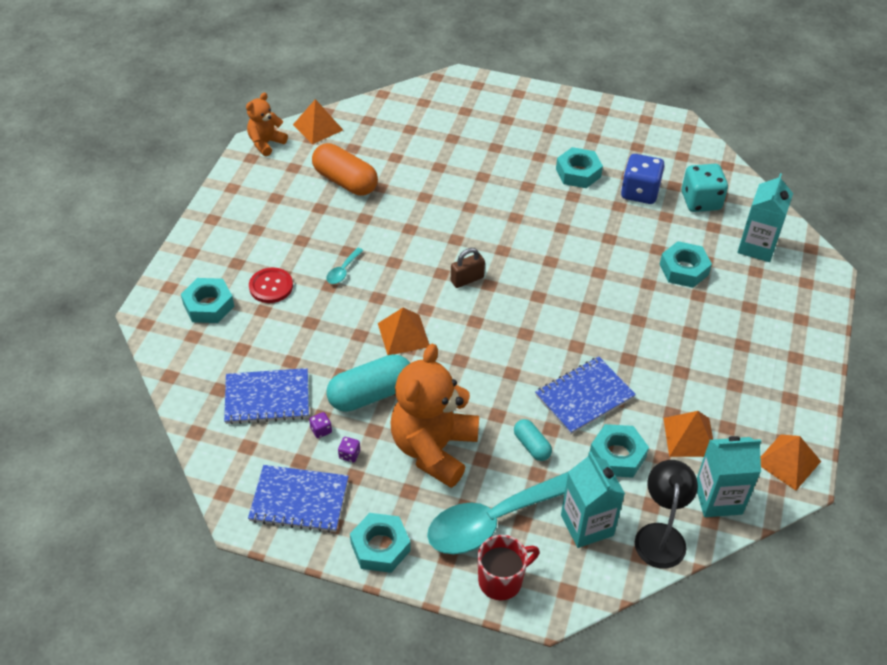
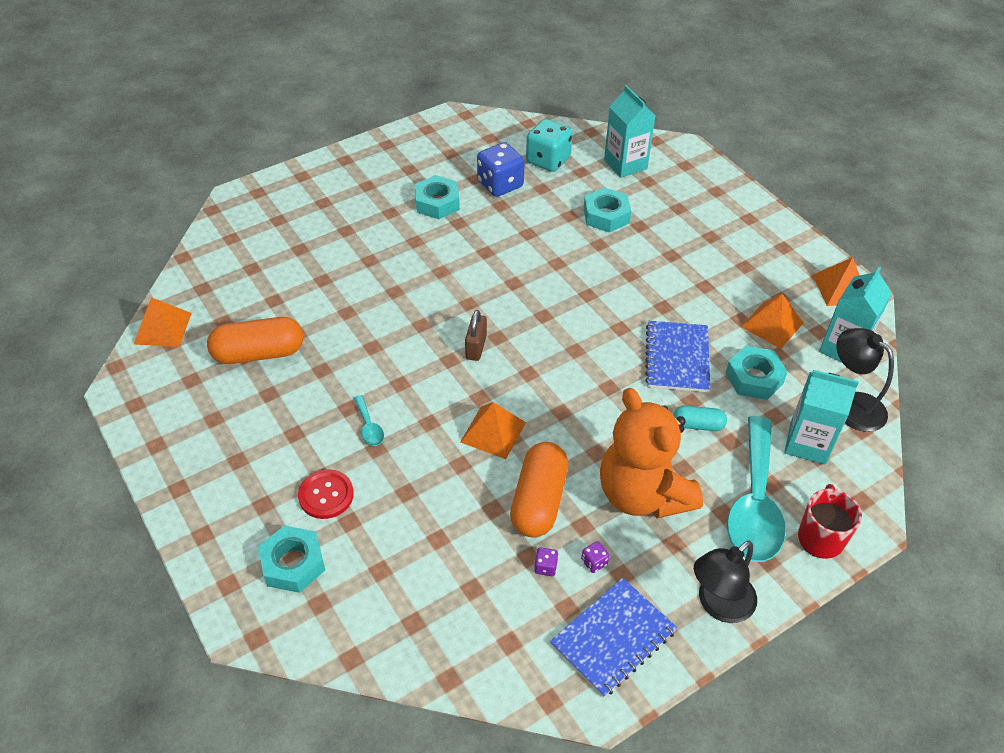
camera: 50 degrees left, 0 degrees up
(266, 143) = (131, 380): orange teddy bear -> none
(267, 398) = (465, 587): blue notebook -> none
(371, 394) = (538, 500): turquoise capsule -> orange capsule
(380, 547) = (718, 605): turquoise nut -> black lamp

